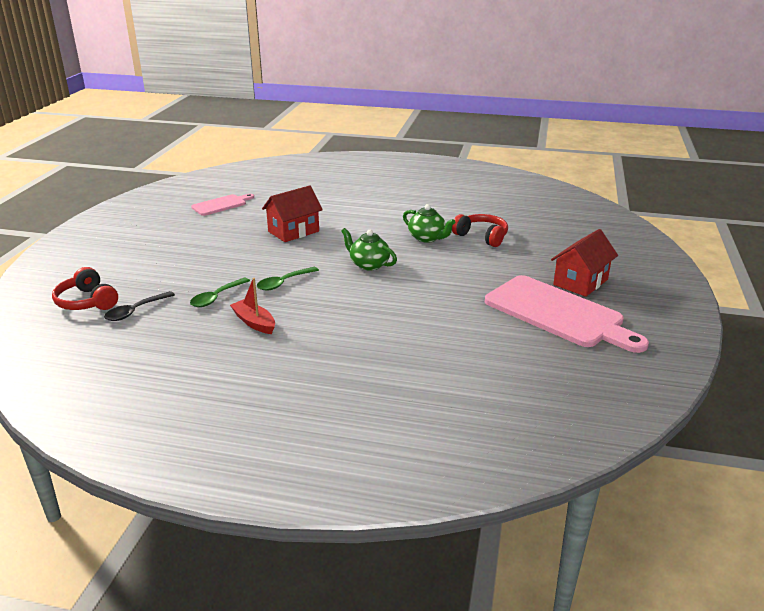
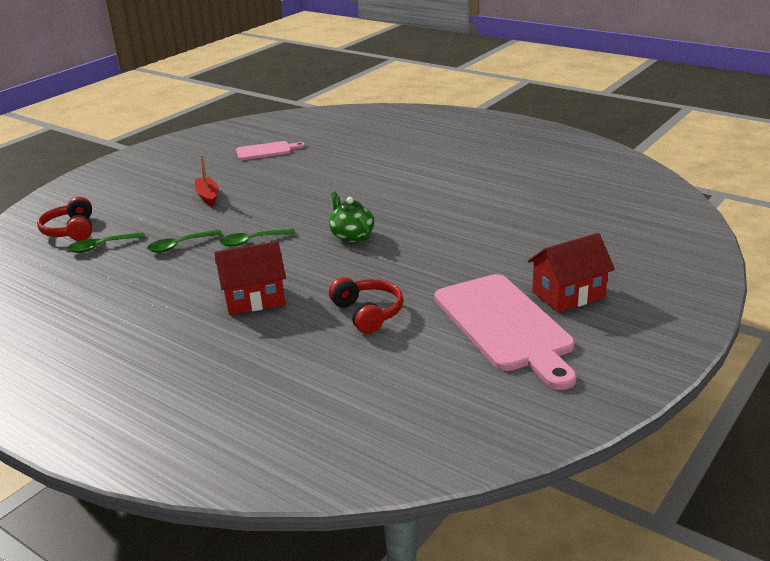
camera: 25 degrees right, 0 degrees up
(135, 311) = (101, 246): black spoon -> green spoon
(254, 322) = (190, 276): red boat -> red boat (208, 196)
(293, 231) = (310, 188): red house -> red house (254, 299)
(427, 238) = (440, 216): green teapot -> none
(482, 237) = (503, 223): red headphones -> red headphones (368, 313)

